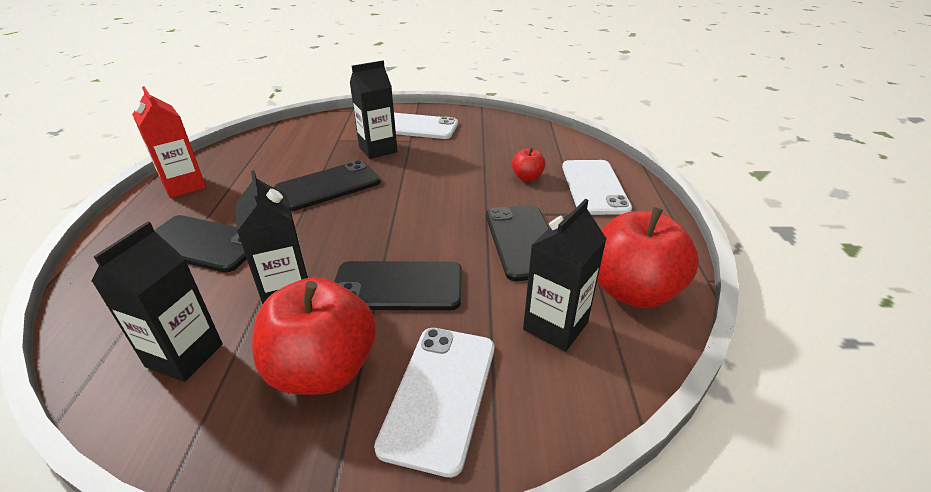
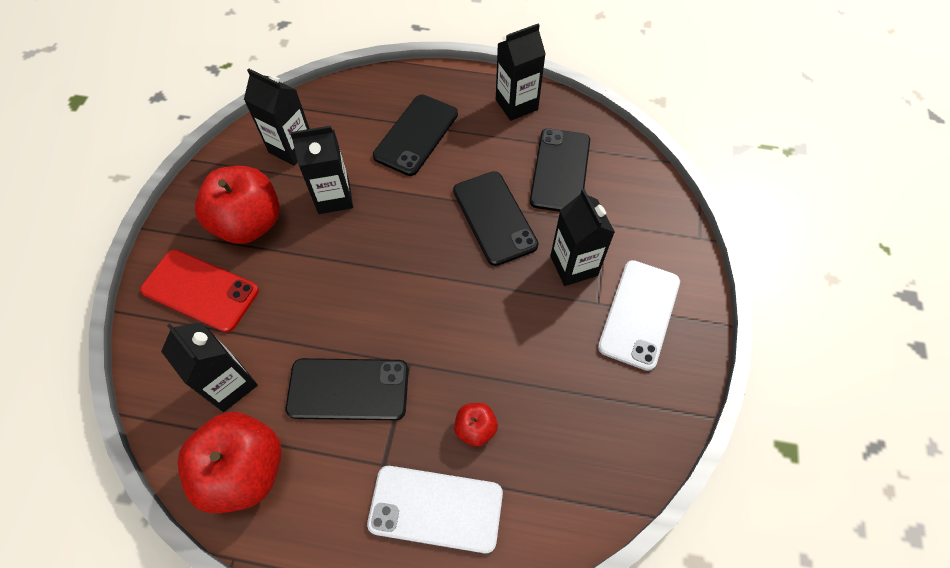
camera: 100 degrees right, 25 degrees up
(184, 186) = (516, 104): red carton -> black carton
(398, 286) = (317, 272): black phone -> black phone (560, 170)
(440, 394) = (200, 290): white phone -> red phone

